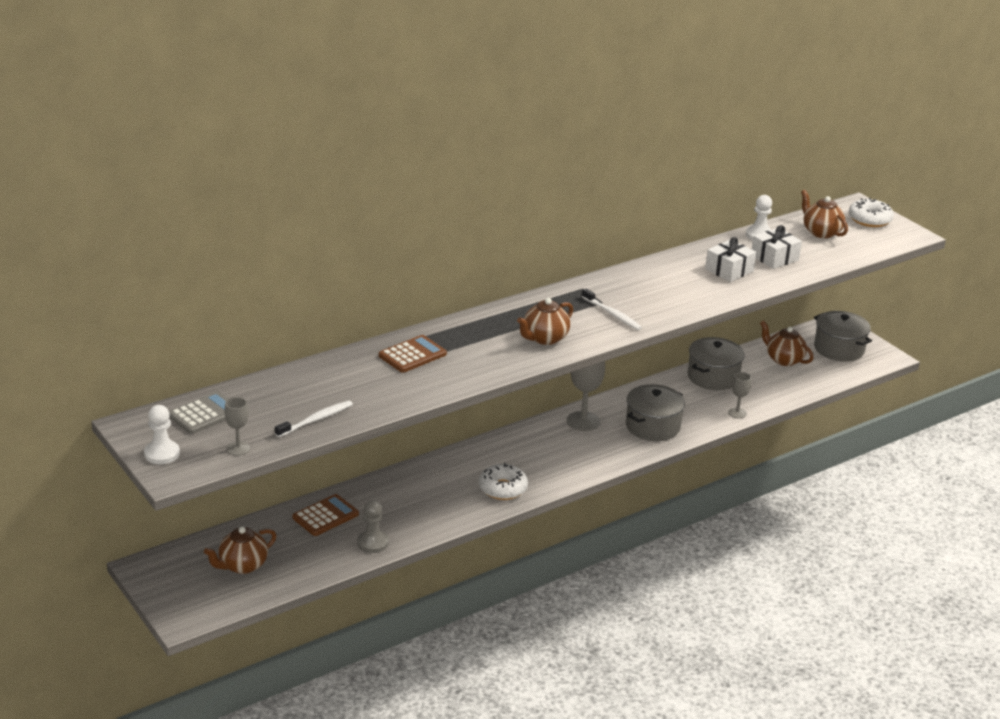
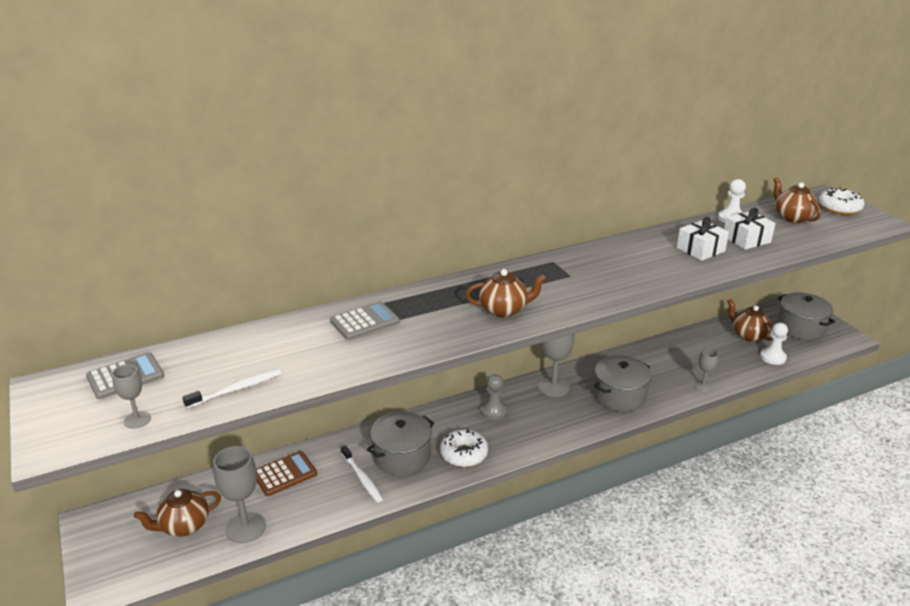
camera: 10 degrees right, 0 degrees up
(162, 454) = (54, 422): white pawn -> white pawn (772, 357)
(304, 563) = (245, 527): none -> grey goblet
(372, 543) = (320, 508): grey pawn -> grey pawn (494, 411)
(412, 355) = (365, 322): brown calculator -> grey calculator
(544, 338) = (504, 310): brown teapot -> brown teapot turned 150 degrees counterclockwise
(612, 314) = (578, 288): white toothbrush -> white toothbrush (362, 478)
(713, 377) = (681, 349): grey pot -> grey pot (402, 456)

